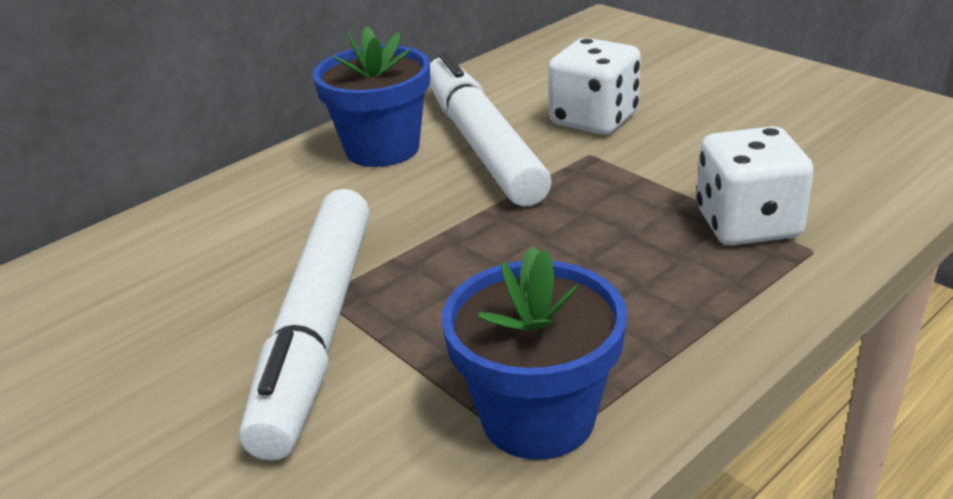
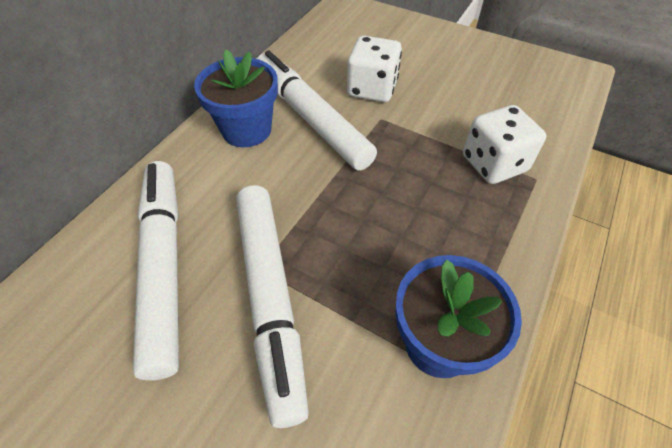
camera: 20 degrees left, 20 degrees up
(197, 276) = (164, 266): none -> white marker

